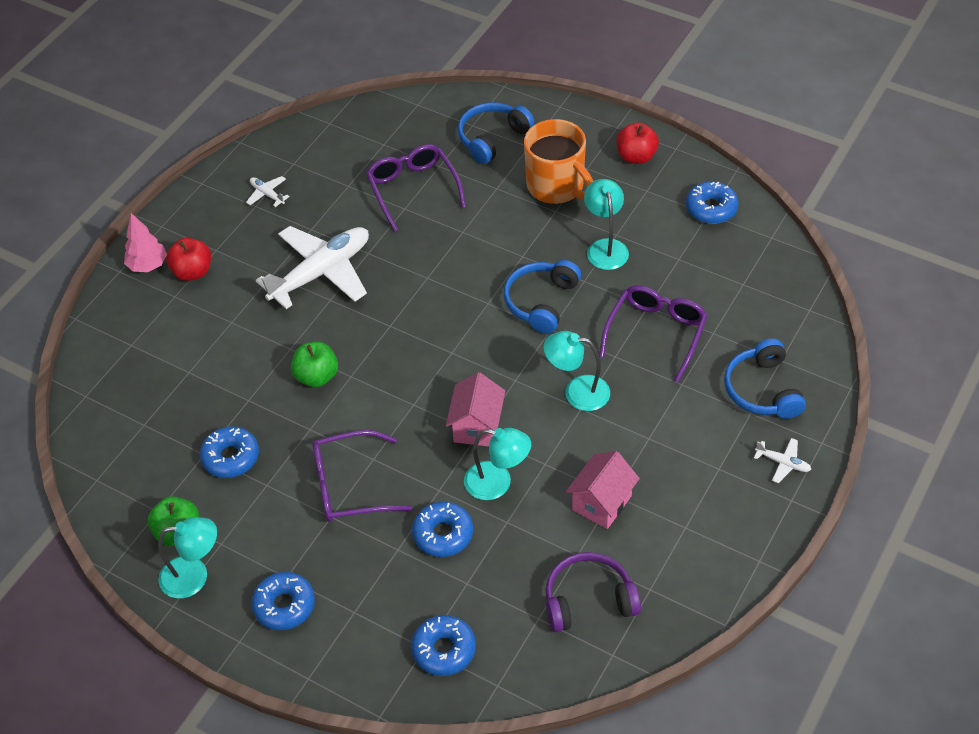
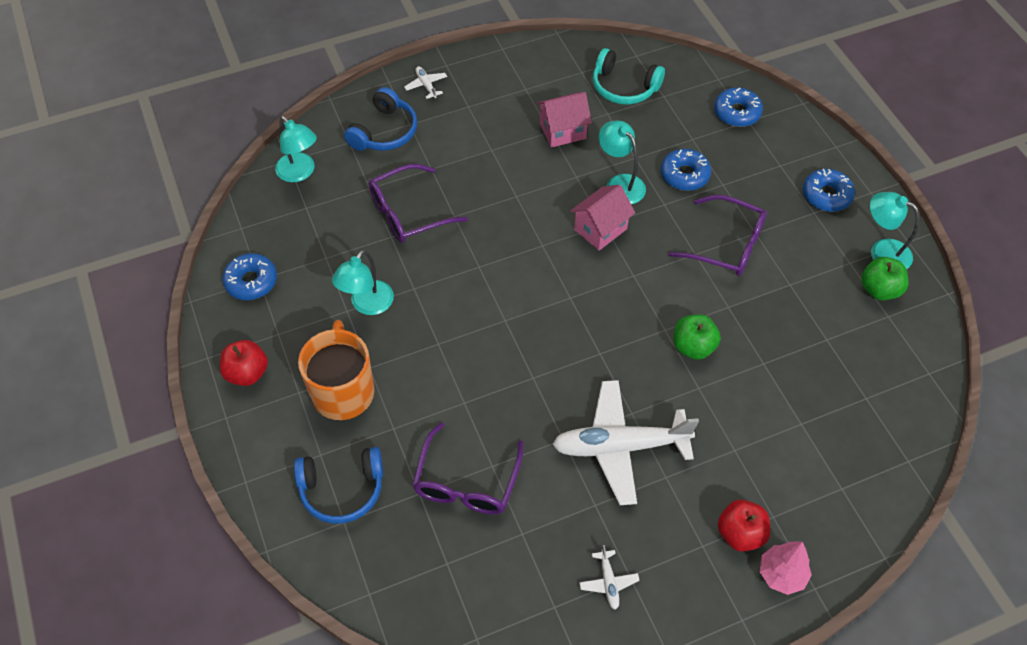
camera: 145 degrees left, 5 degrees up
(231, 457) = (806, 323): blue donut -> none
(541, 302) = (463, 292): blue headphones -> none
(577, 392) = (507, 208): turquoise lamp -> turquoise lamp (300, 173)
(588, 600) = (624, 87): purple headphones -> turquoise headphones

